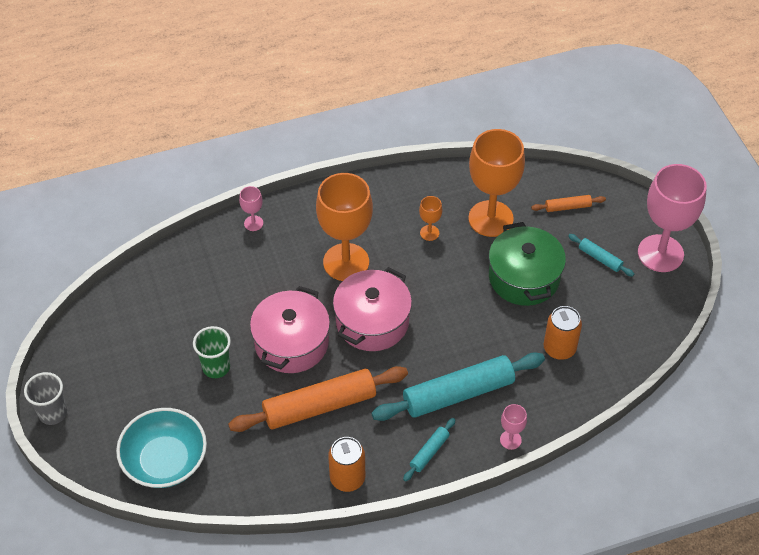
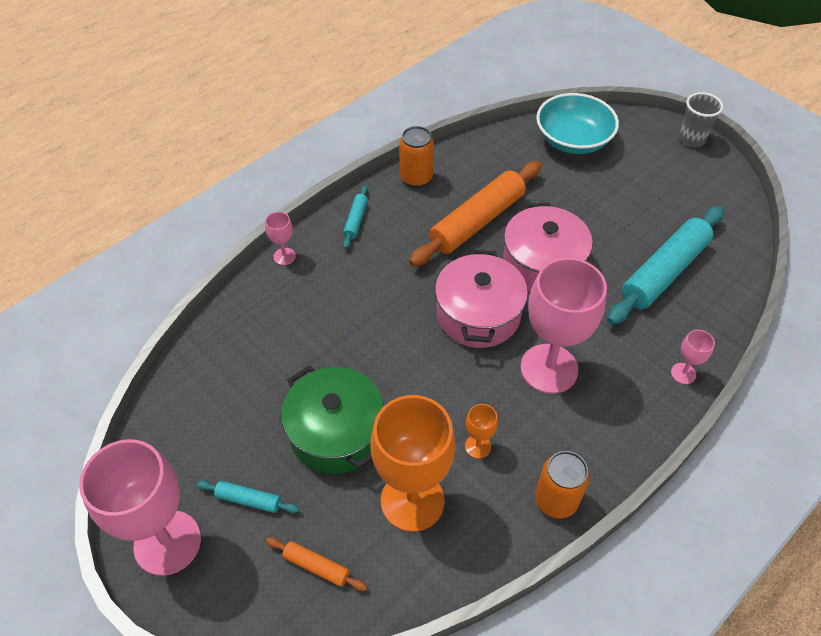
camera: 155 degrees right, 0 degrees up
(216, 367) = (593, 219): green cup -> none
(346, 262) = (549, 368): orange goblet -> pink goblet
(458, 393) = (353, 278): turquoise rolling pin -> turquoise rolling pin (664, 272)
(559, 348) = (264, 362): orange can -> orange can (556, 500)
(567, 207) = (316, 566): orange rolling pin -> orange rolling pin turned 60 degrees clockwise

